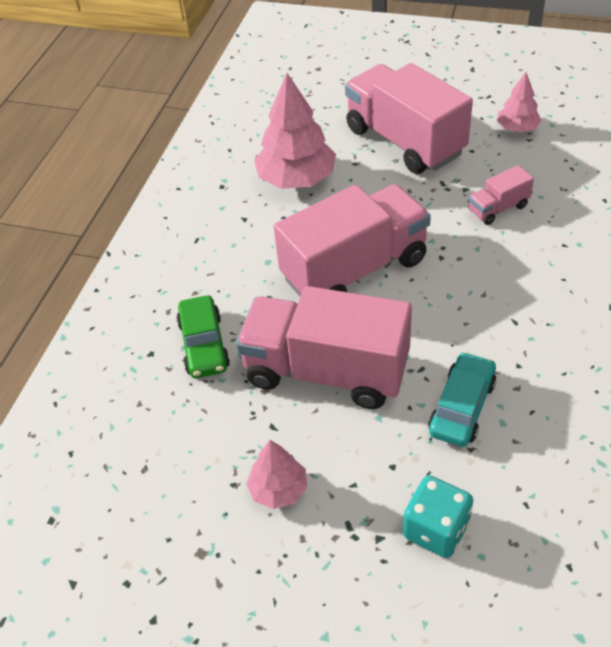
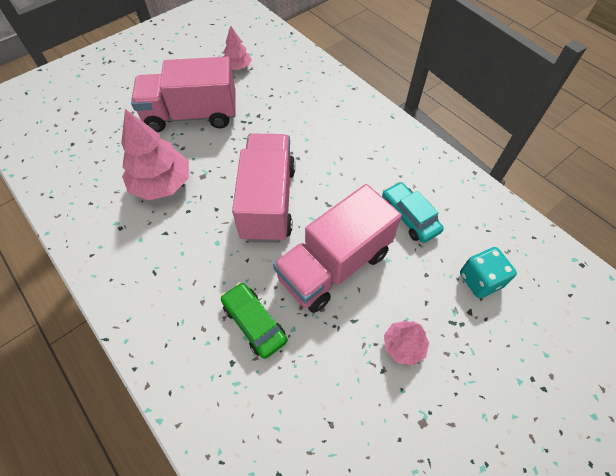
camera: 60 degrees left, 10 degrees up
(204, 345) = (254, 323): green car -> green car turned 150 degrees counterclockwise
(498, 208) = (287, 112): pink truck -> none

